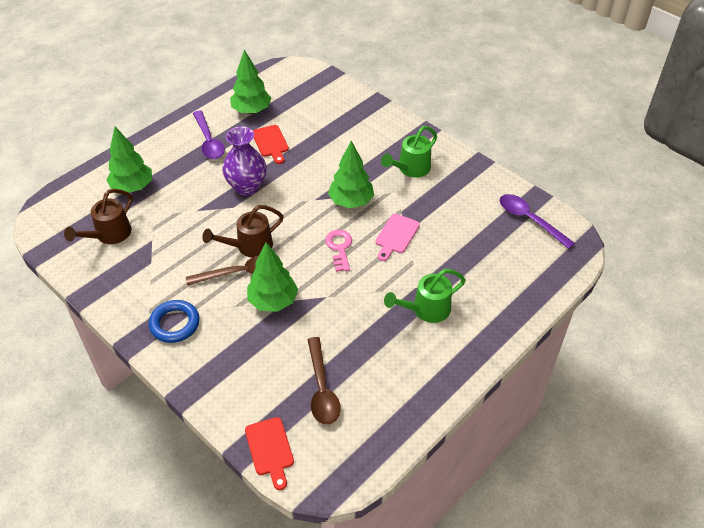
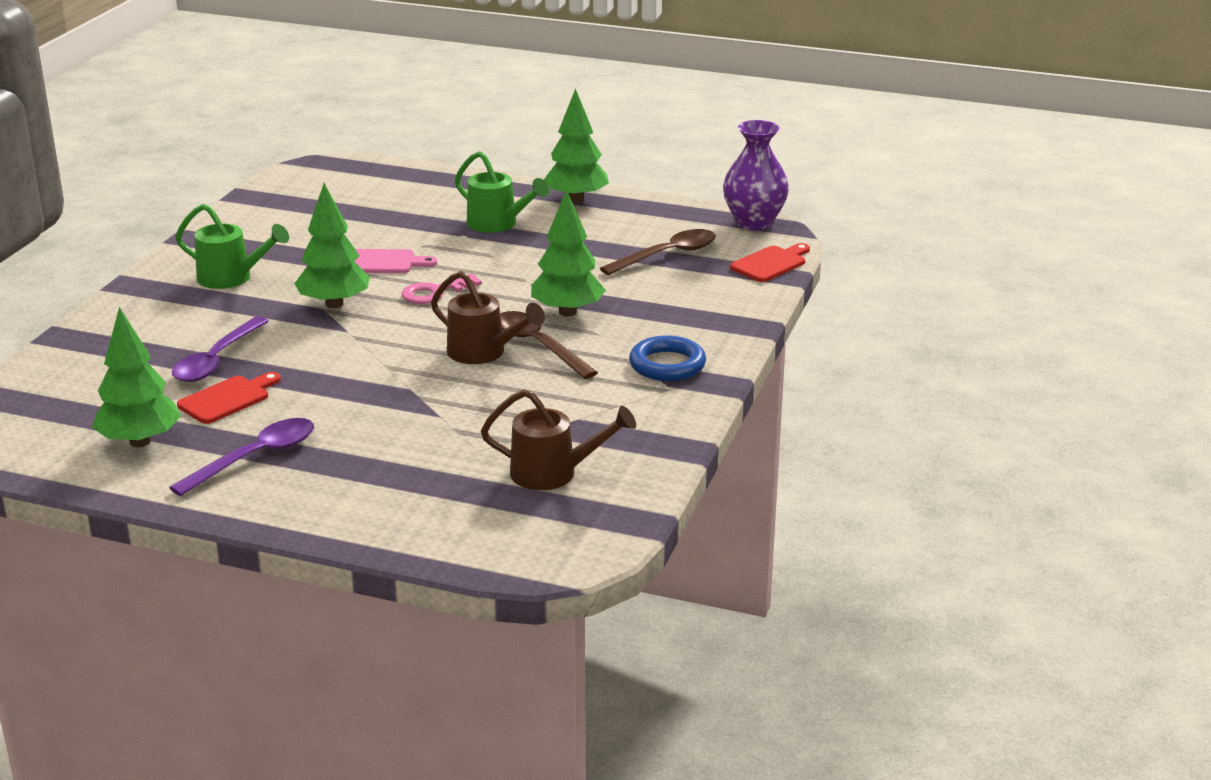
camera: 115 degrees left, 20 degrees down
(132, 187) = (427, 492): green tree -> green tree (576, 199)
(247, 187) = (355, 389): purple vase -> purple vase (754, 223)
(529, 220) = (293, 193): purple spoon -> purple spoon (216, 360)

